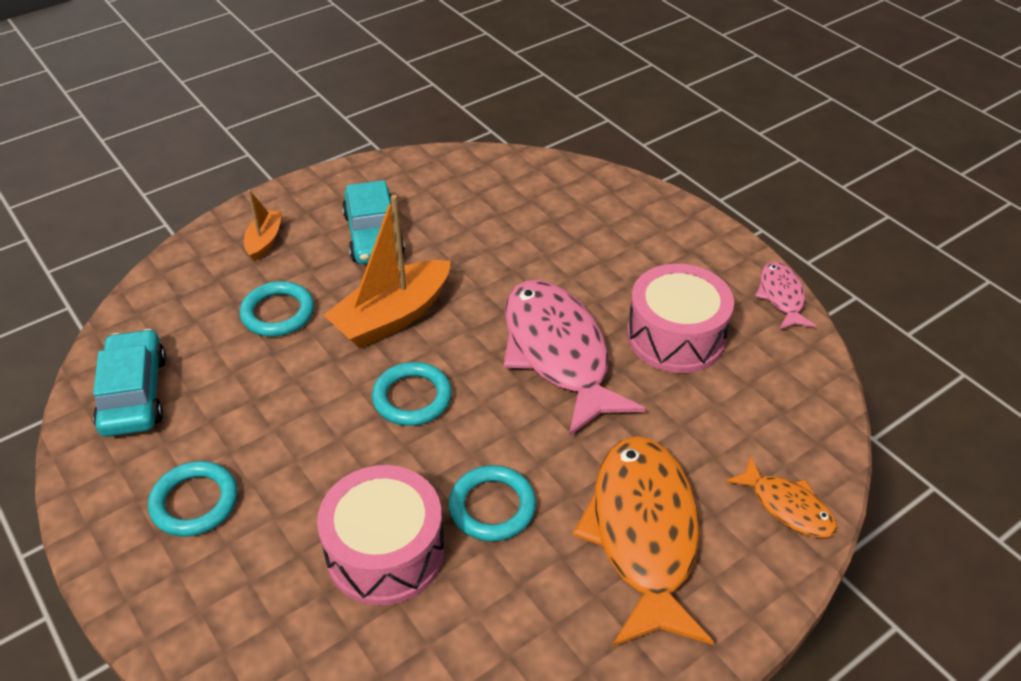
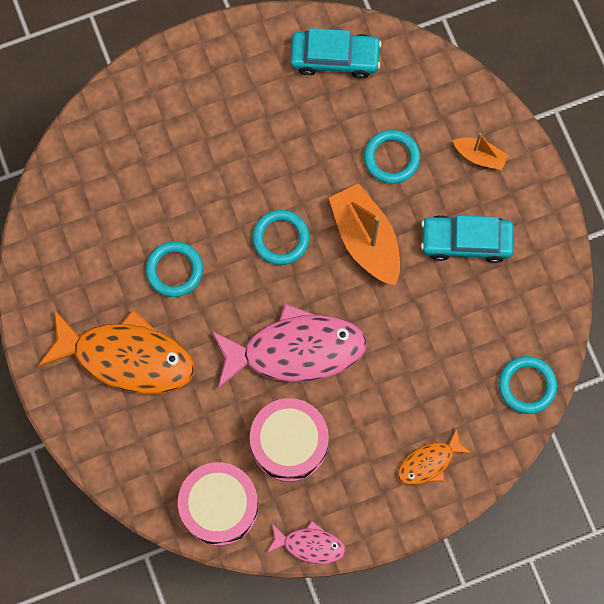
camera: 105 degrees right, 30 degrees up
(194, 502) = (230, 92): turquoise ring -> turquoise ring (527, 385)
(385, 552) = (160, 199): pink drum -> pink drum (219, 506)
(787, 506) = (119, 457): orange fish -> orange fish (429, 462)

